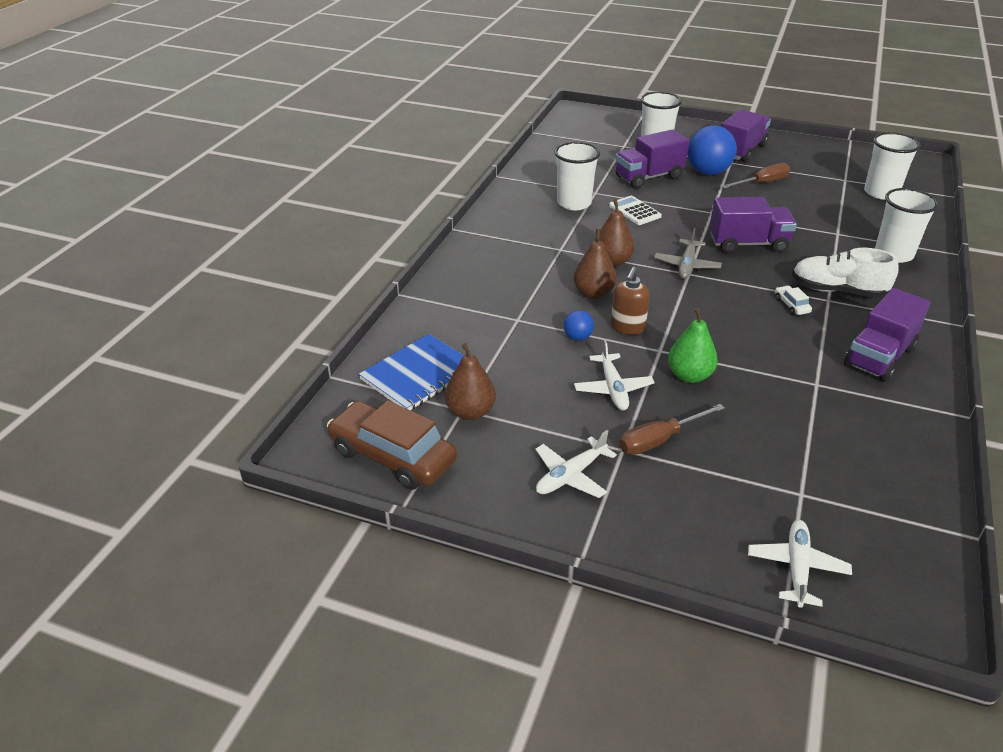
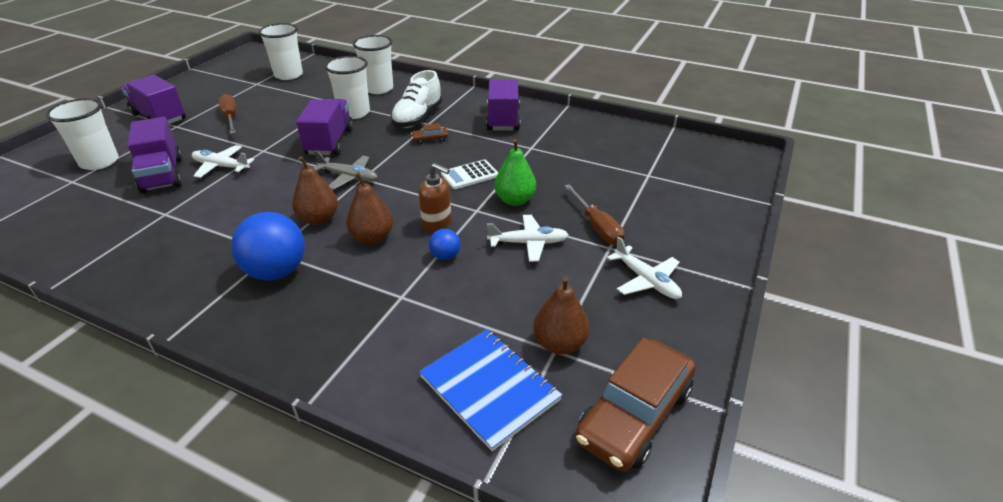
camera: 85 degrees left, 0 degrees up
(574, 203) = (177, 232): white cup -> white cup (354, 113)
(634, 211) = (227, 193): white calculator -> white calculator (470, 175)
(708, 172) = (184, 140): blue ball -> blue ball (276, 271)
(791, 305) = (430, 139): white car -> brown car
(797, 567) = (717, 189): white plane -> white plane (221, 166)
(879, 357) = (503, 119): purple truck -> purple truck turned 135 degrees counterclockwise

